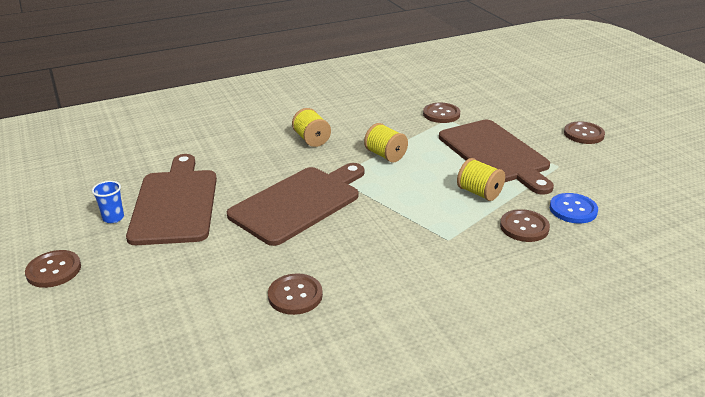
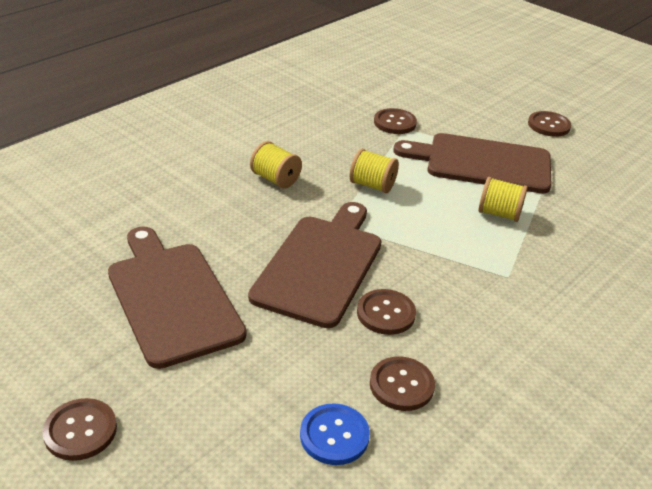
camera: 25 degrees left, 5 degrees up
(113, 218) = (105, 336): blue cup -> none
(495, 154) = (482, 163): brown cutting board -> brown cutting board turned 150 degrees clockwise
(524, 227) = (568, 245): brown button -> brown button (386, 313)
(573, 210) = (597, 215): blue button -> blue button (334, 435)

